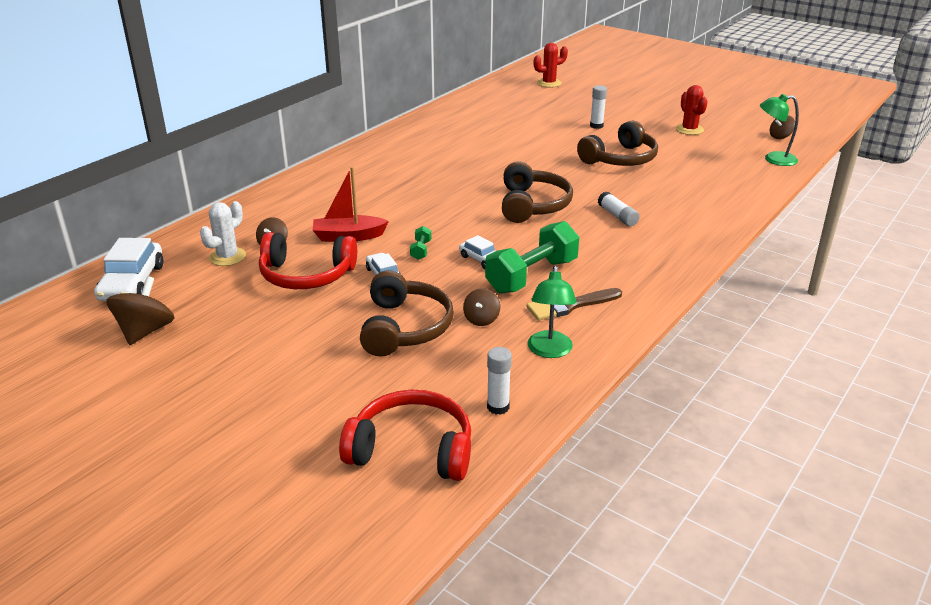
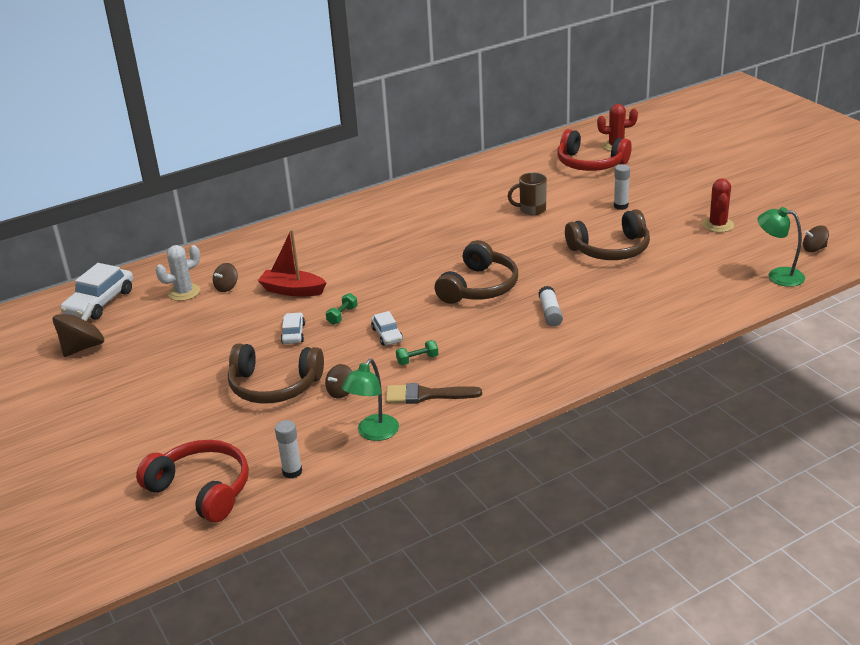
camera: 25 degrees right, 0 degrees up
(306, 275) = (232, 321): red headphones -> red headphones (590, 163)
(405, 327) = (274, 386): brown headphones -> brown headphones turned 75 degrees clockwise
(522, 138) = (531, 210): none -> brown mug
(531, 276) = (417, 360): green dumbbell -> green dumbbell, size x0.42

